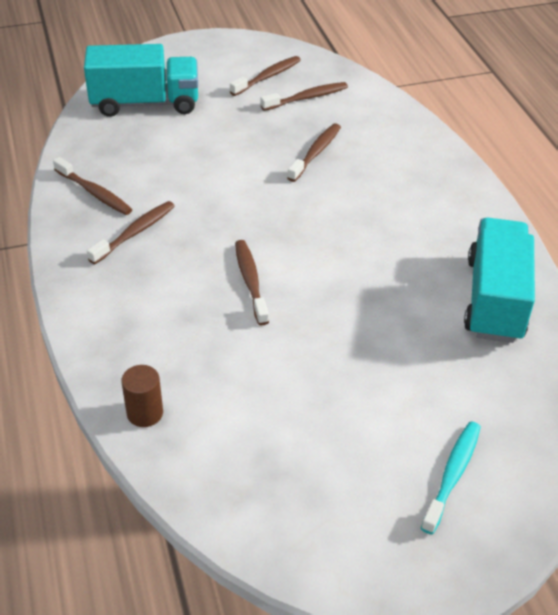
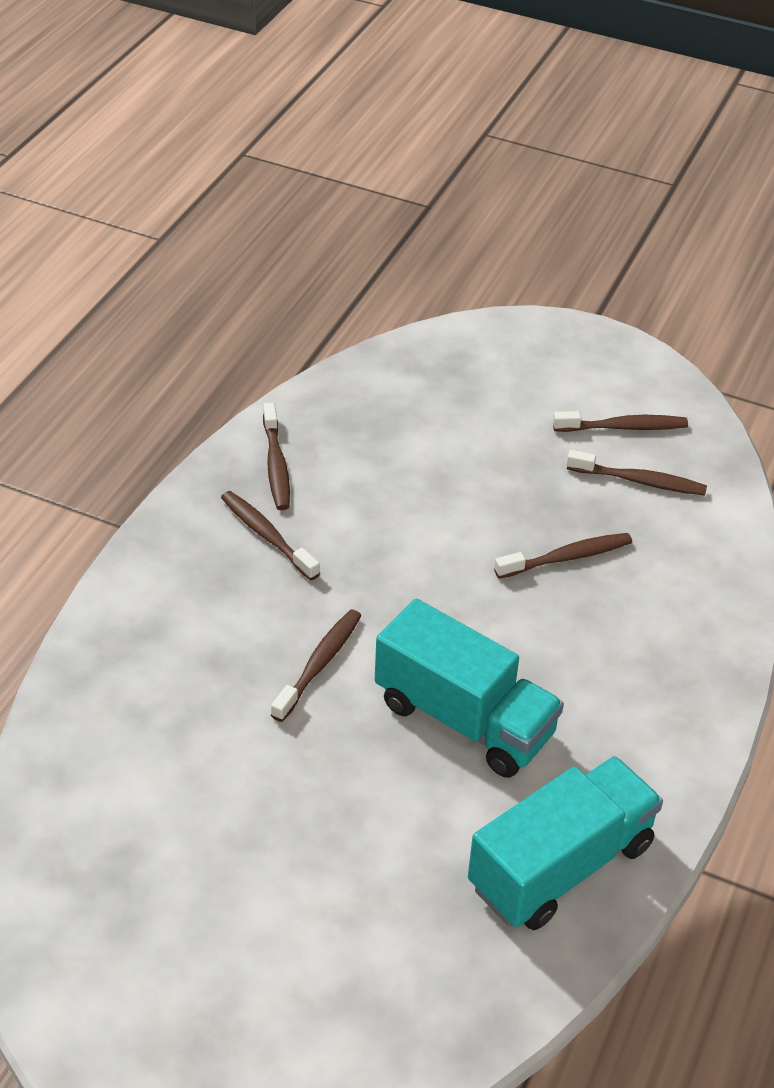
camera: 40 degrees right, 0 degrees up
(135, 232) = (267, 535): brown toothbrush -> brown toothbrush turned 120 degrees counterclockwise
(145, 103) = (443, 386): turquoise truck -> turquoise truck (464, 719)
(145, 413) = (71, 732): brown cylinder -> none
(452, 474) = (277, 1012): turquoise toothbrush -> none

